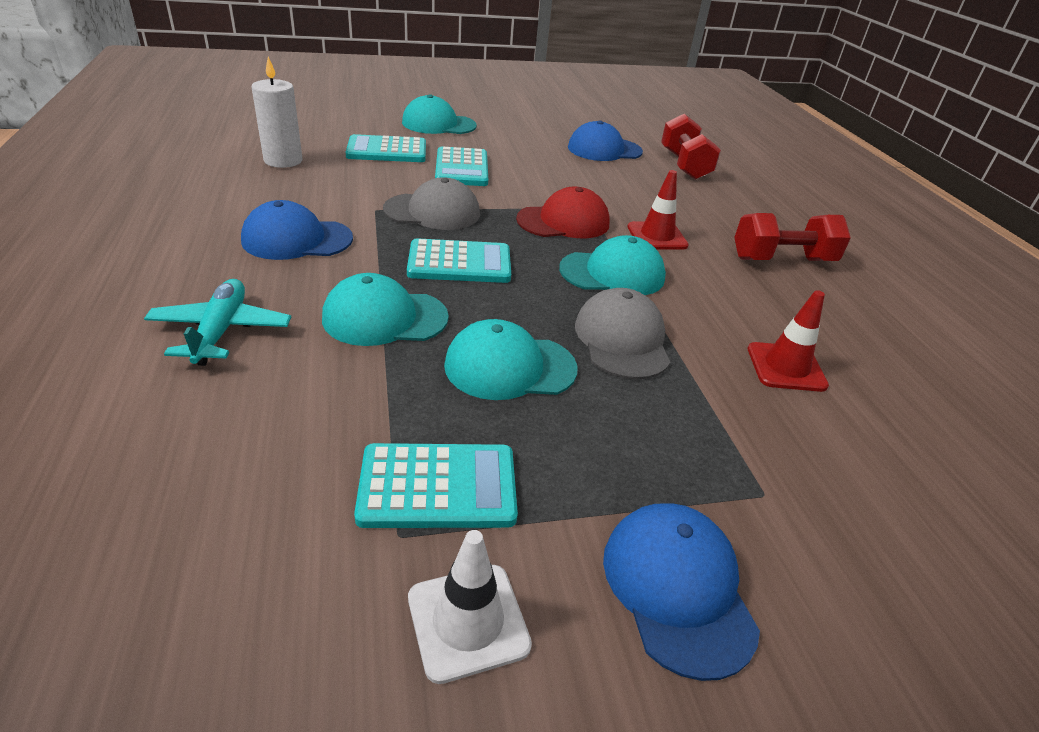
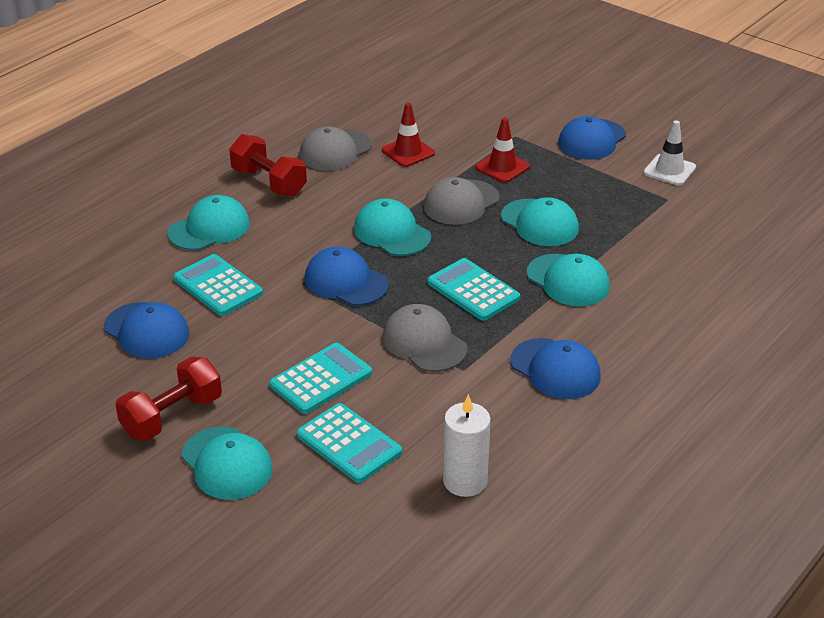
camera: 125 degrees left, 0 degrees up
(221, 331) = (665, 321): turquoise plane -> none
(438, 487) = (635, 203): turquoise calculator -> turquoise calculator (218, 286)
(563, 222) = (346, 282): red cap -> blue cap
(657, 236) = (307, 237): red traffic cone -> red traffic cone (502, 167)
(684, 165) = (124, 275): red dumbbell -> red dumbbell (172, 416)
(720, 209) = (209, 228): none -> turquoise cap
(827, 321) = (335, 151): none -> grey cap

